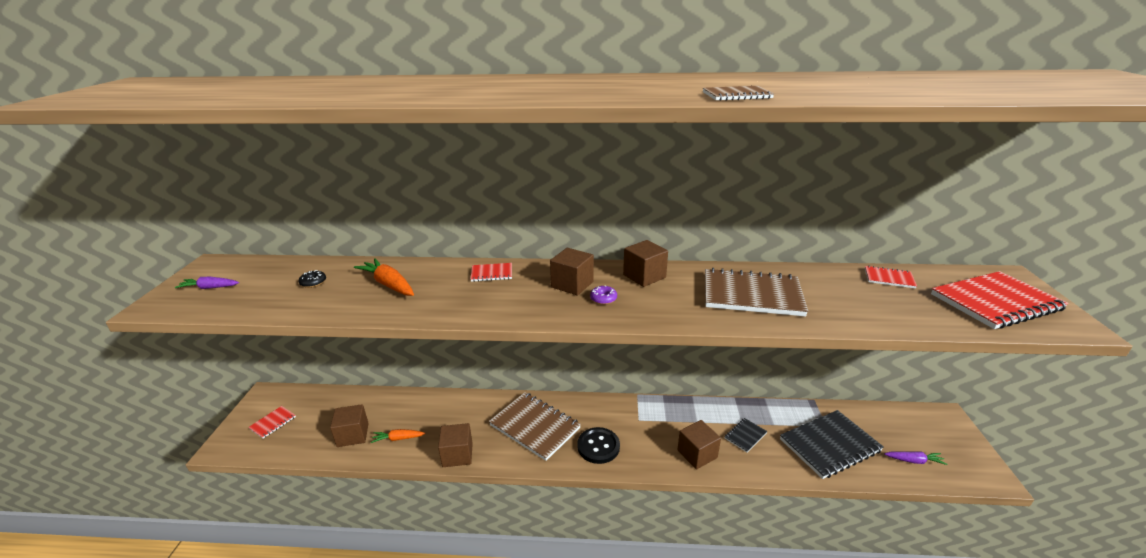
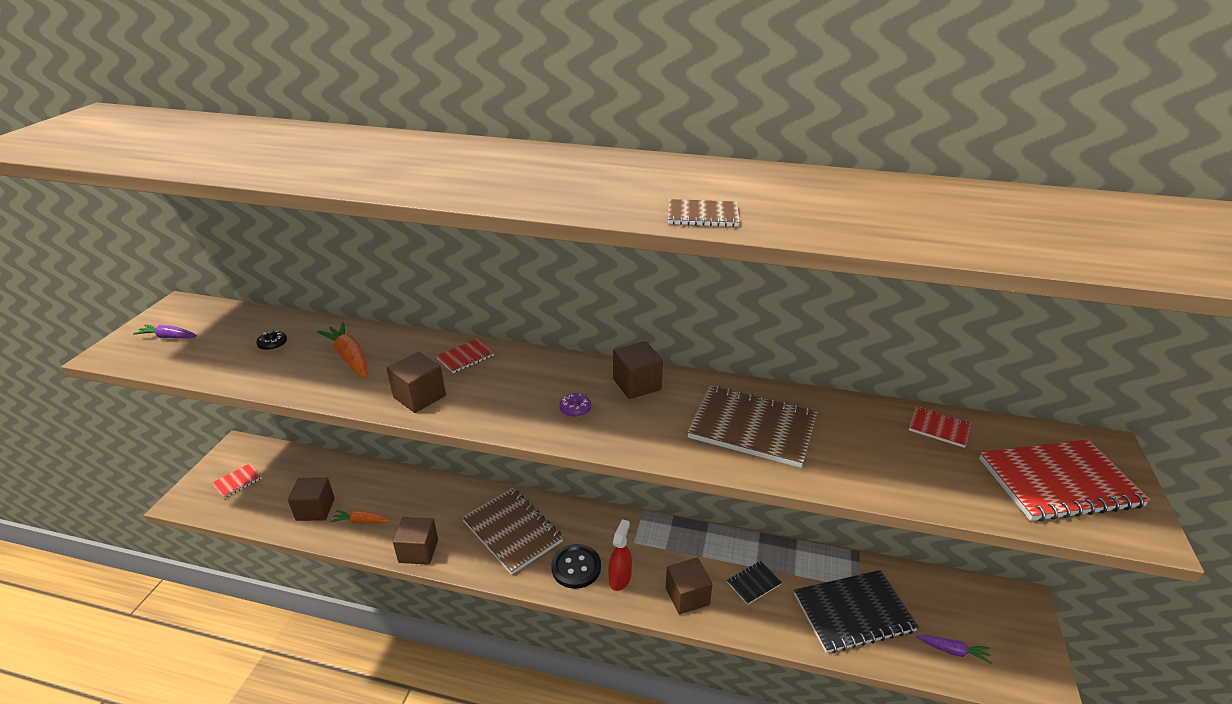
camera: 10 degrees right, 5 degrees up
(492, 273) = (465, 357): red notebook -> red notebook turned 45 degrees counterclockwise
(572, 284) = (549, 384): brown cube -> brown cube (419, 396)
(637, 449) = (620, 578): none -> red spray bottle

